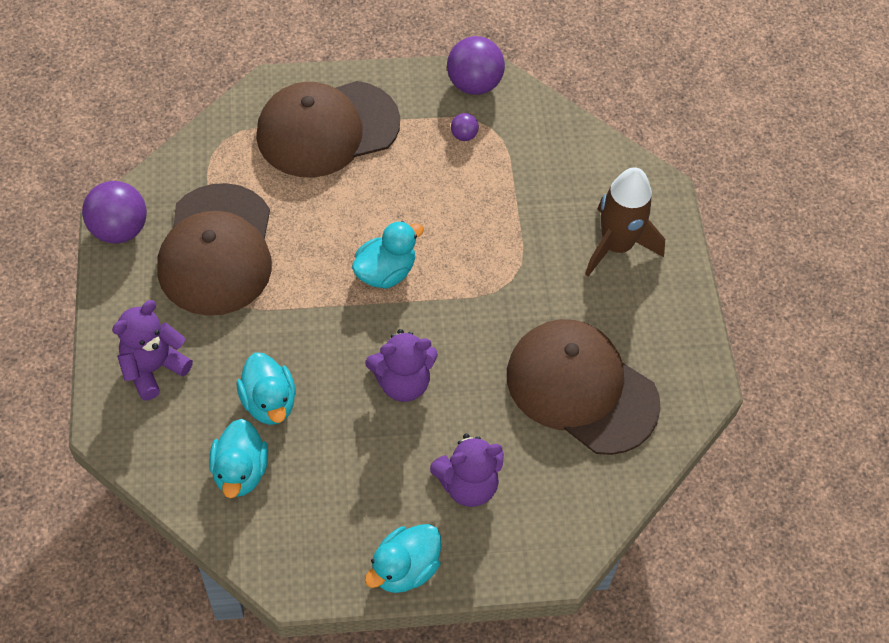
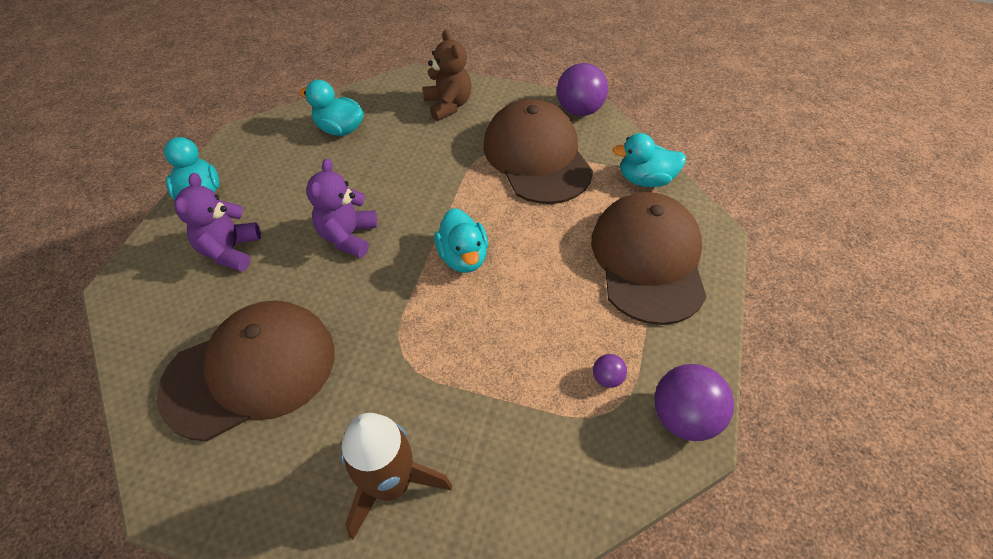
camera: 115 degrees right, 5 degrees down
(153, 368) = (448, 105): purple teddy bear -> brown teddy bear
(217, 250) = (537, 157): brown cap -> brown cap turned 45 degrees clockwise
(269, 402) = (383, 155): turquoise duck -> turquoise duck (645, 179)

